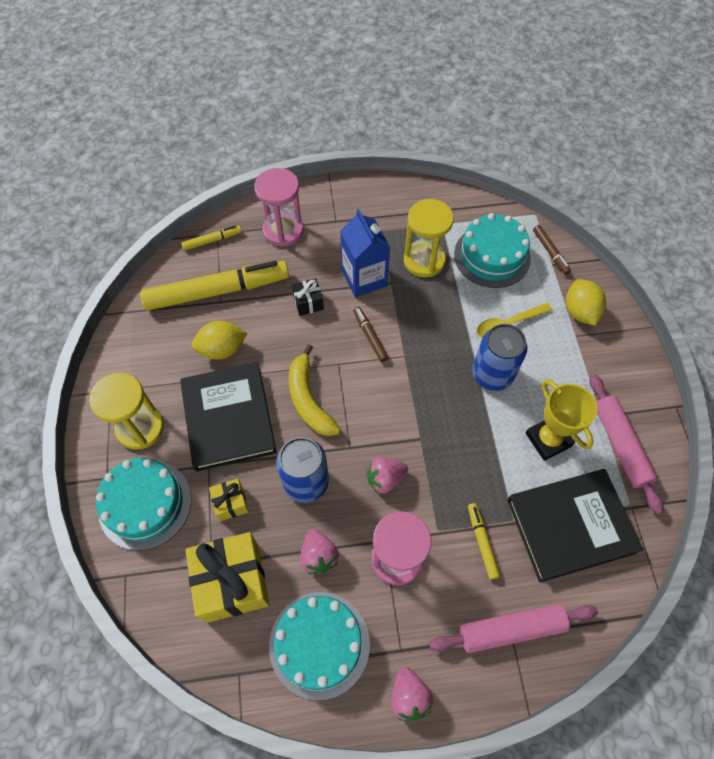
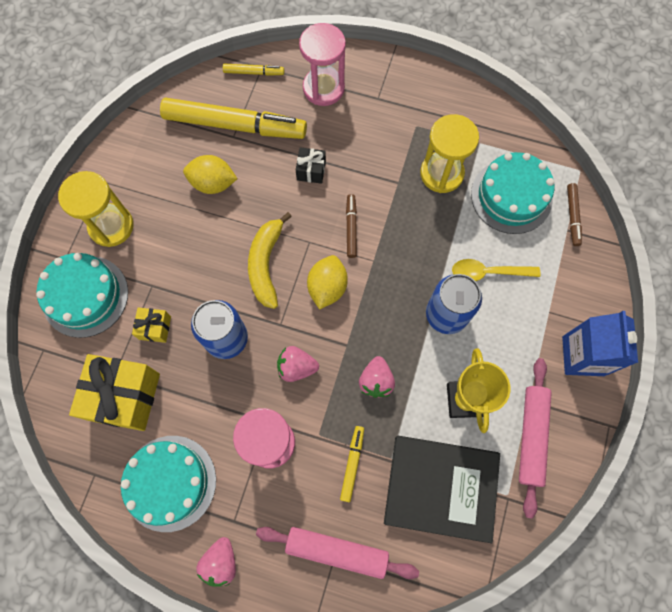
camera: 25 degrees right, 10 degrees up
(228, 418) = (188, 250): black book -> none
(318, 556) = (205, 408): pink strawberry -> pink strawberry (376, 381)
(364, 278) = (375, 168): blue carton -> blue carton (583, 356)
(580, 312) = (567, 290): yellow lemon -> yellow lemon (327, 287)

